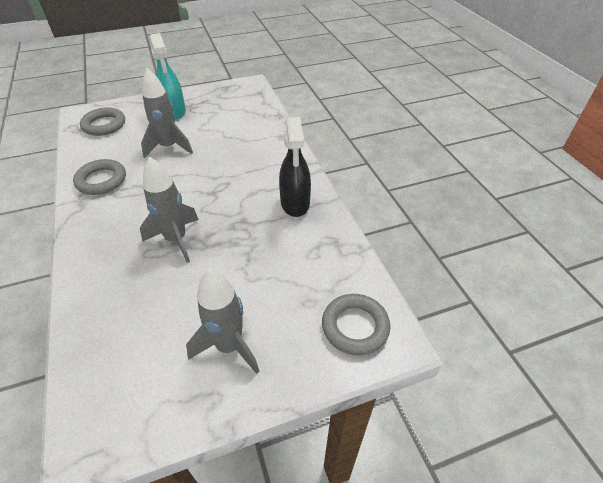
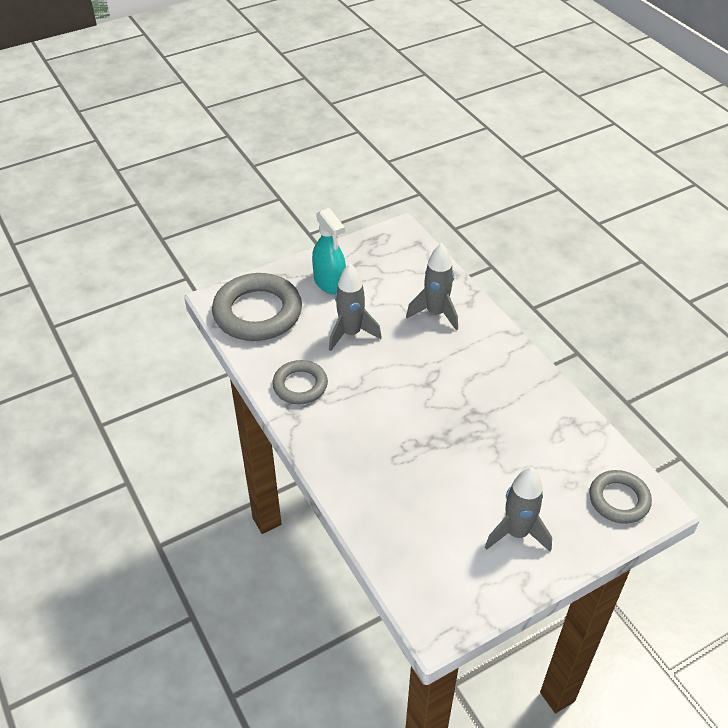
camera: 10 degrees left, 0 degrees up
(104, 125) = (257, 313): grey ring -> grey ring, size x1.74
(176, 240) = (417, 441): grey rocket -> grey rocket (435, 313)
(295, 203) = (518, 385): black spray bottle -> none

